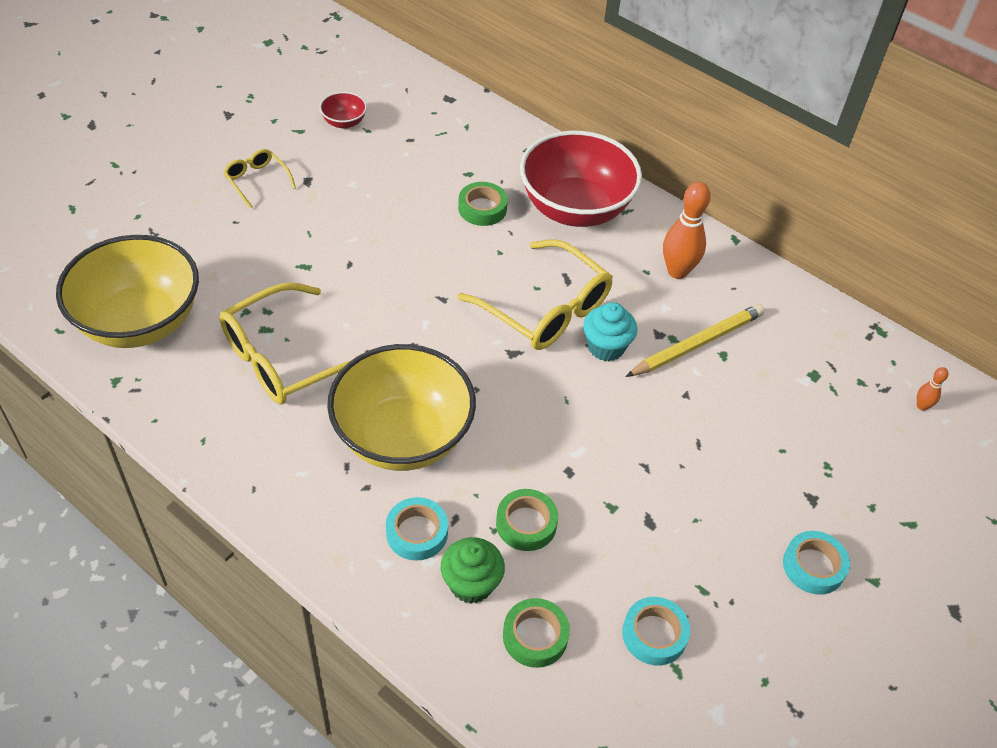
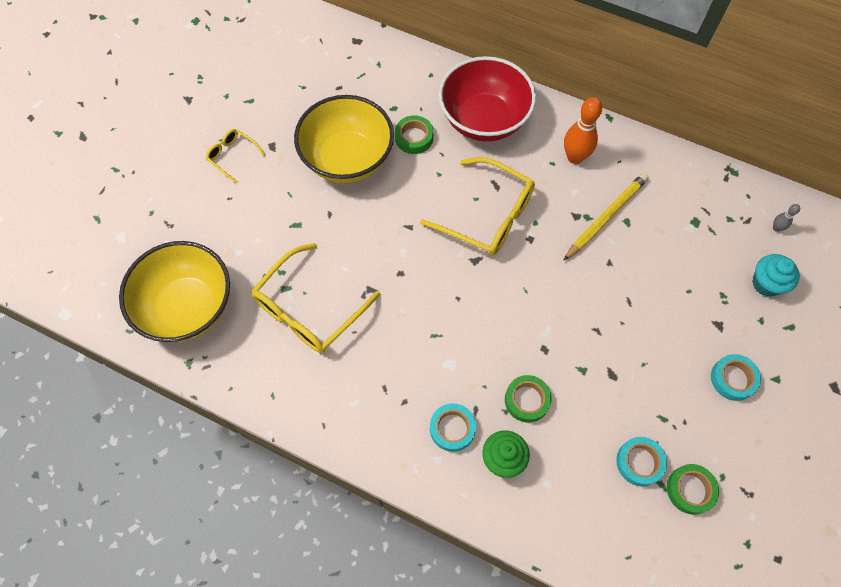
camera: 10 degrees left, 15 degrees up
(344, 122) = (282, 84): red bowl -> none
(402, 437) = (417, 353): yellow bowl -> yellow bowl (347, 159)
(535, 636) = (559, 487): green tape -> green tape (690, 490)
(606, 347) = (541, 237): turquoise cupcake -> turquoise cupcake (766, 283)
(922, 406) = (776, 228): orange bowling pin -> grey bowling pin

